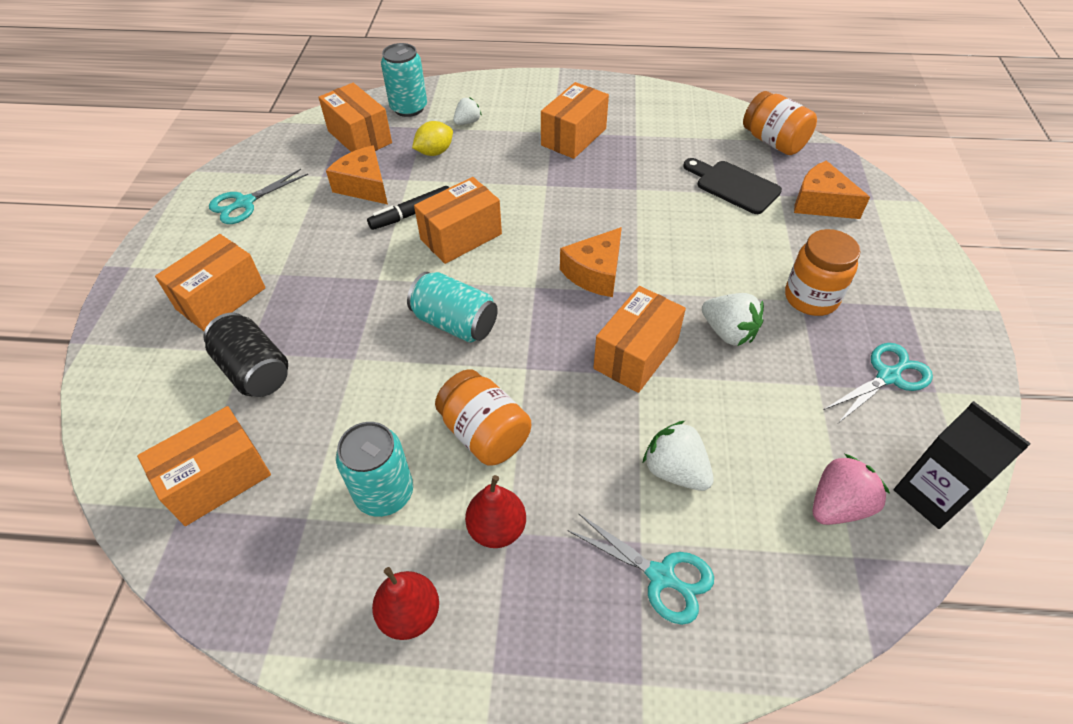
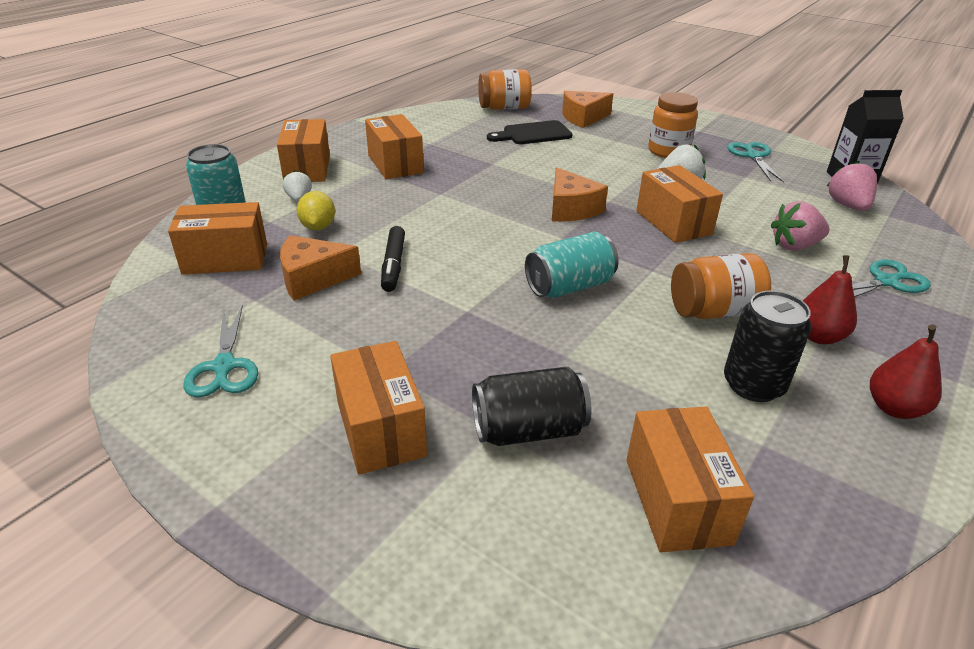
camera: 60 degrees left, 15 degrees down
(384, 493) = (753, 385): turquoise can -> black can
(461, 237) = (458, 250): orange box -> orange box (307, 169)
(675, 470) = (794, 246): white strawberry -> pink strawberry

